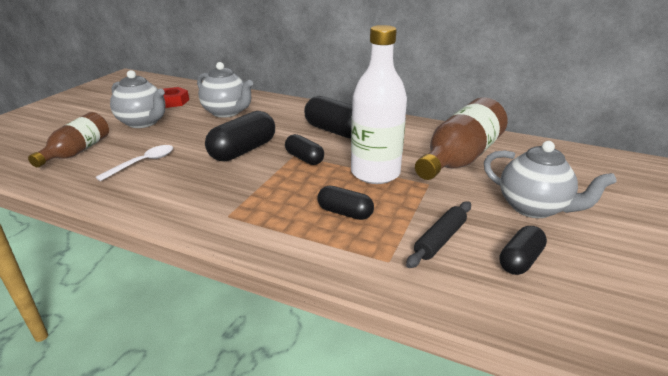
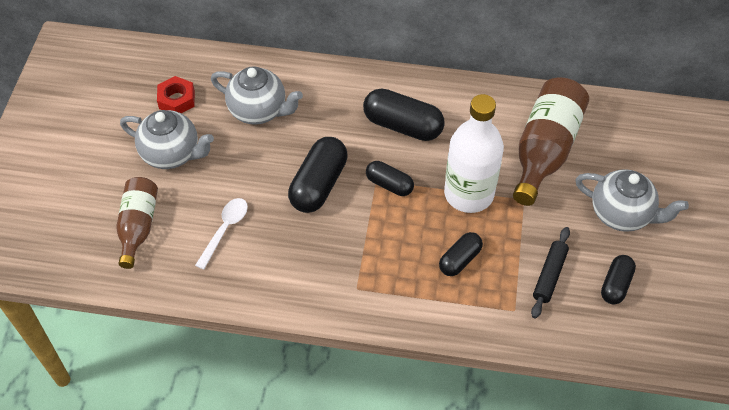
camera: 15 degrees left, 25 degrees up
(345, 213) = (460, 260): black capsule -> black capsule turned 60 degrees counterclockwise

